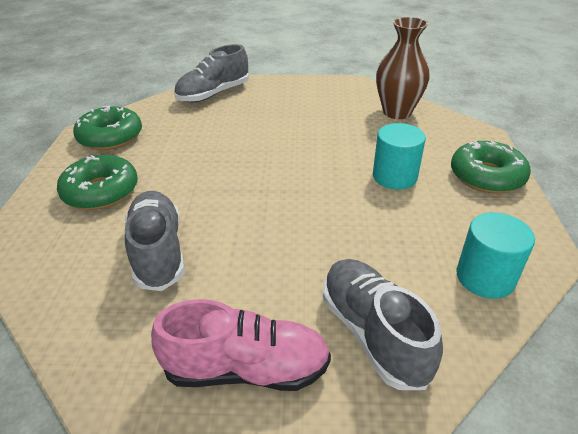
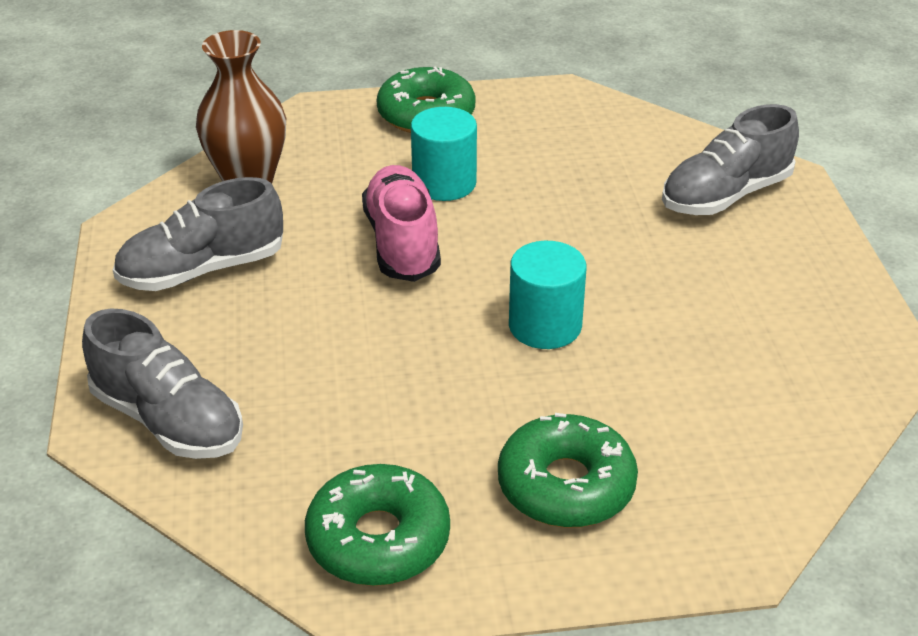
camera: 100 degrees left, 0 degrees up
(158, 251) = (679, 374): grey shoe -> grey shoe (202, 270)
(246, 368) = (810, 269): pink shoe -> pink shoe (402, 243)
(485, 277) = (617, 129): turquoise cylinder -> turquoise cylinder (545, 326)

